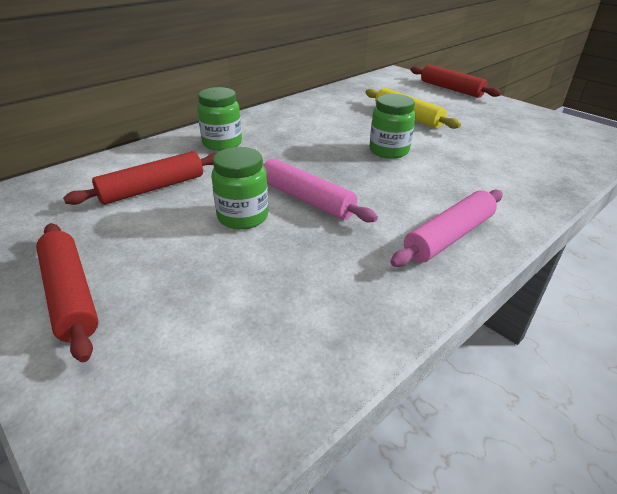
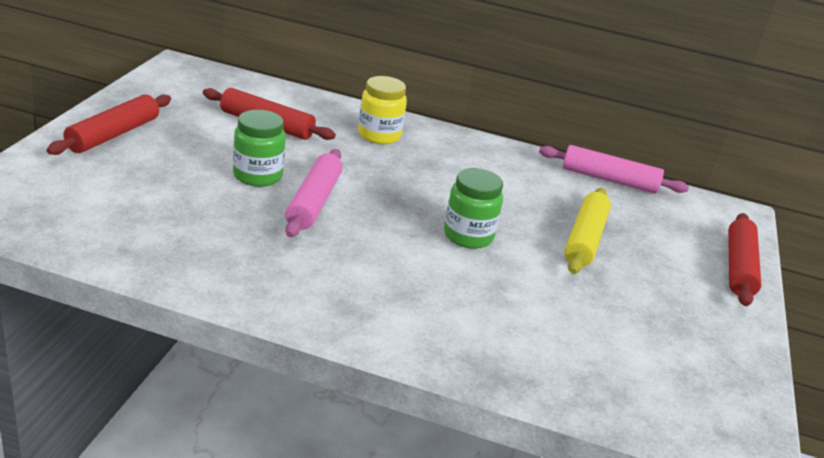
camera: 55 degrees right, 5 degrees down
(222, 143) = (379, 135): green jar -> yellow jar
(449, 236) = (313, 293): pink rolling pin -> pink rolling pin (609, 180)

